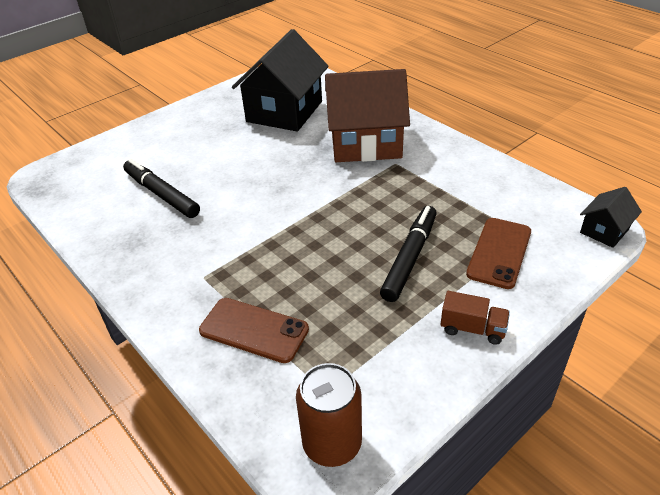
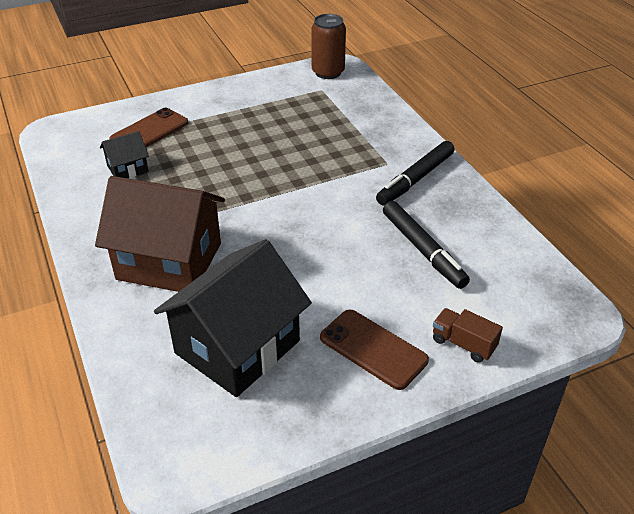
camera: 165 degrees left, 0 degrees up
(254, 330) = (356, 124): brown phone -> brown phone (373, 349)
(410, 258) = (218, 142): black marker -> black marker (415, 179)
(472, 329) = (212, 97): brown truck -> brown truck (463, 344)
(604, 231) = (56, 128): black house -> black house (127, 168)

